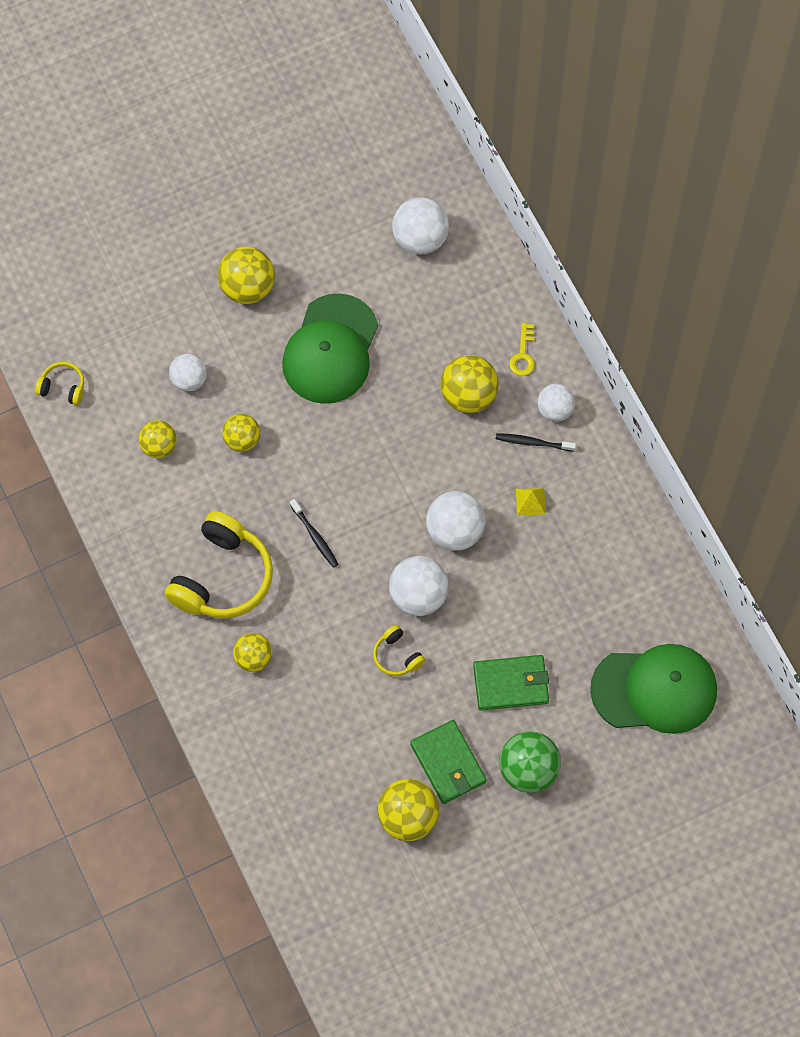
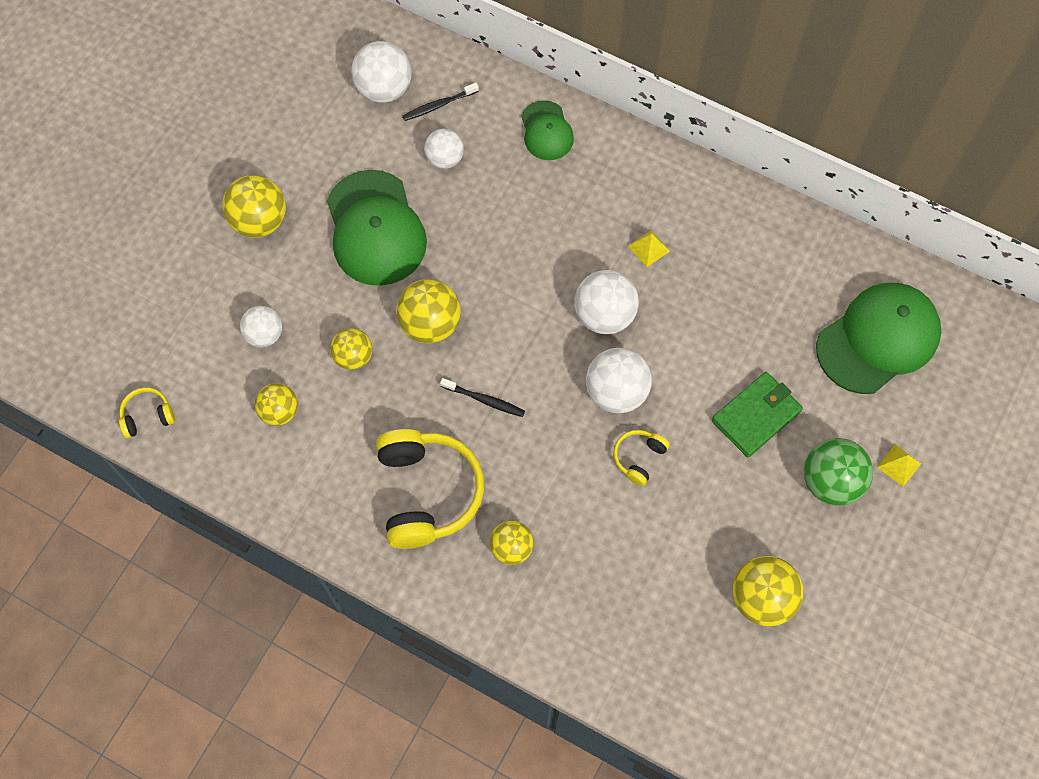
camera: 35 degrees left, 0 degrees up
(397, 656) = (639, 458): yellow headphones -> yellow headphones turned 105 degrees clockwise
(448, 763) = (758, 524): green wallet -> none
(468, 395) = (526, 193): yellow ball -> yellow ball (430, 324)
(523, 355) = (546, 131): yellow key -> green cap
(533, 443) = (612, 198): black toothbrush -> black toothbrush (439, 105)
(555, 410) = (609, 159): white ball -> white ball (445, 159)
(591, 793) = (899, 465): none -> yellow pyramid

